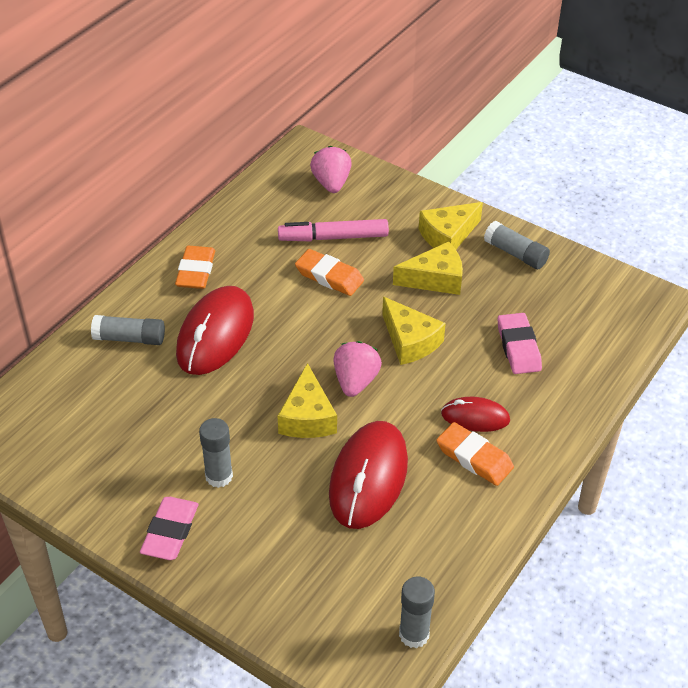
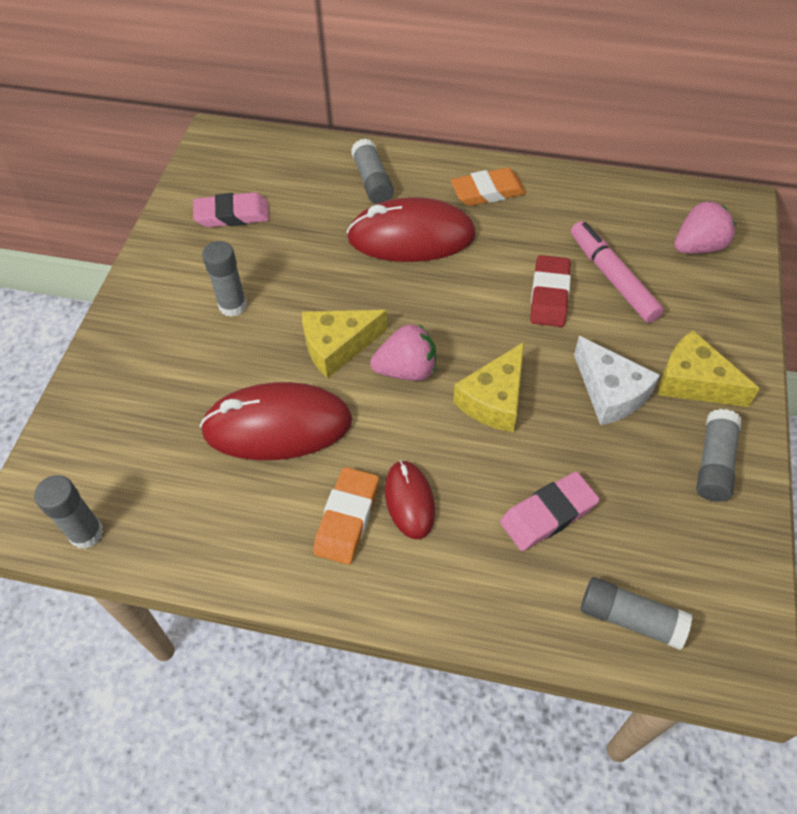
camera: 70 degrees right, 10 degrees up
(170, 532) = (156, 295): pink eraser -> pink eraser (232, 215)
(329, 276) = (549, 295): orange eraser -> red eraser
(435, 279) = (610, 392): yellow cheese -> white cheese
(608, 336) = (630, 618): none -> grey glue stick

